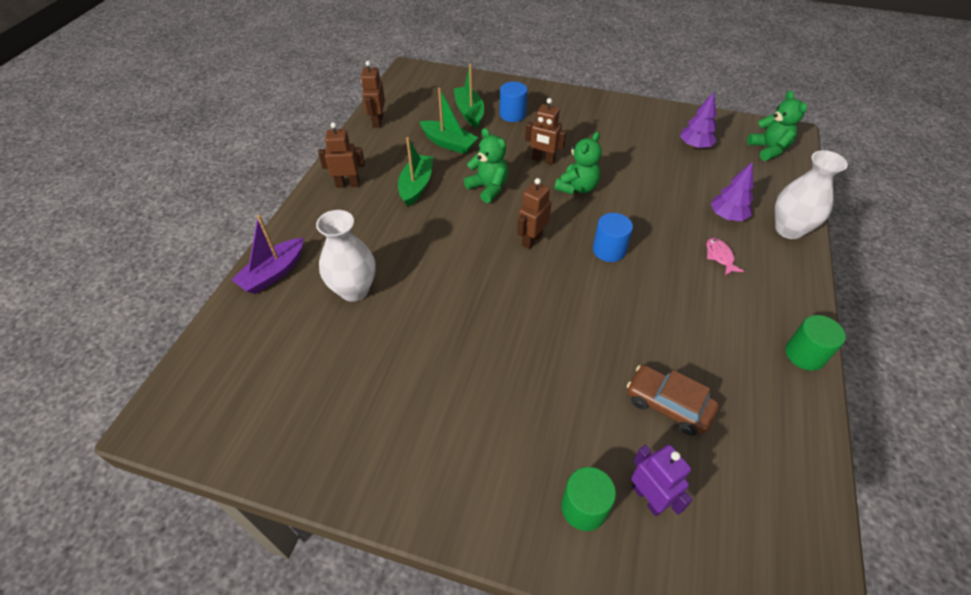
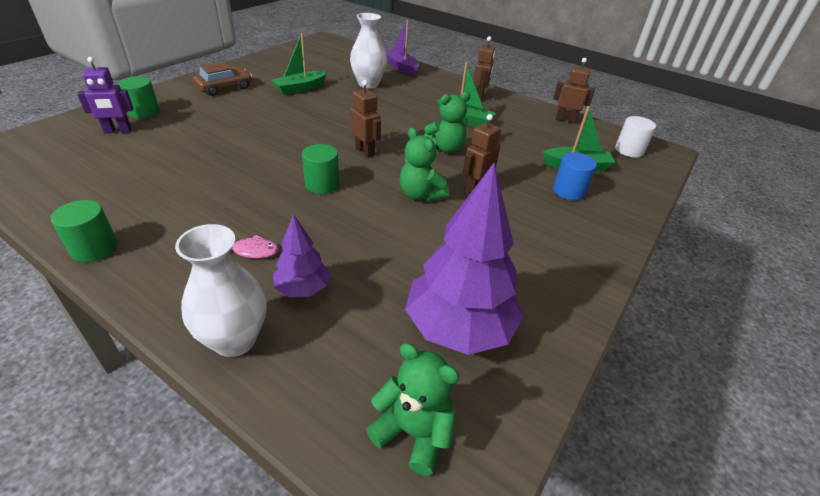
camera: 105 degrees right, 10 degrees down
(421, 87) = (629, 150): none -> white cylinder
(448, 143) = (522, 144): green boat -> green boat (300, 88)
(609, 250) = (322, 184): blue cylinder -> green cylinder
(668, 405) = (157, 158): brown car -> brown car (224, 88)
(695, 146) = (459, 328): purple tree -> purple tree, size x1.91
(768, 149) = (413, 432): green teddy bear -> green teddy bear turned 150 degrees counterclockwise

